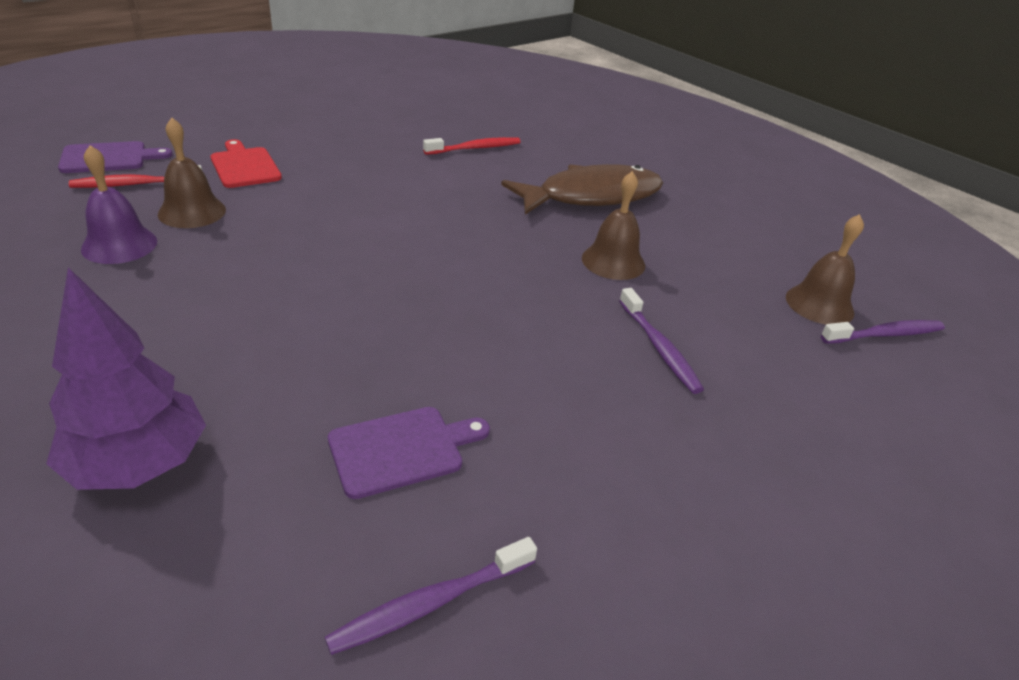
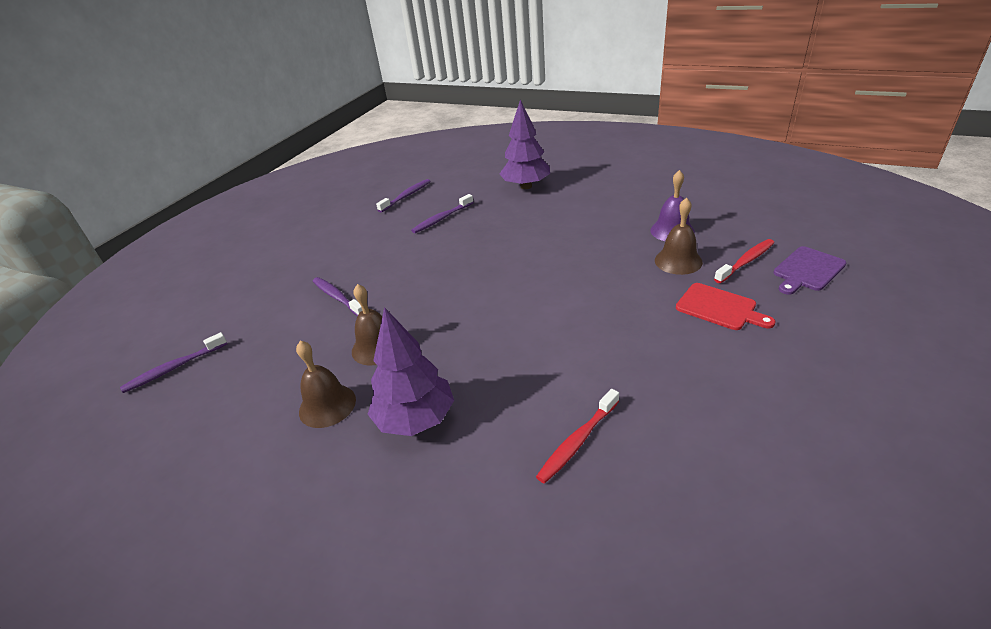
camera: 165 degrees right, 0 degrees up
(402, 449) = (442, 218): purple cutting board -> purple toothbrush
(591, 196) = (416, 419): brown fish -> purple tree
(819, 304) = (214, 375): brown bell -> brown bell (327, 405)

